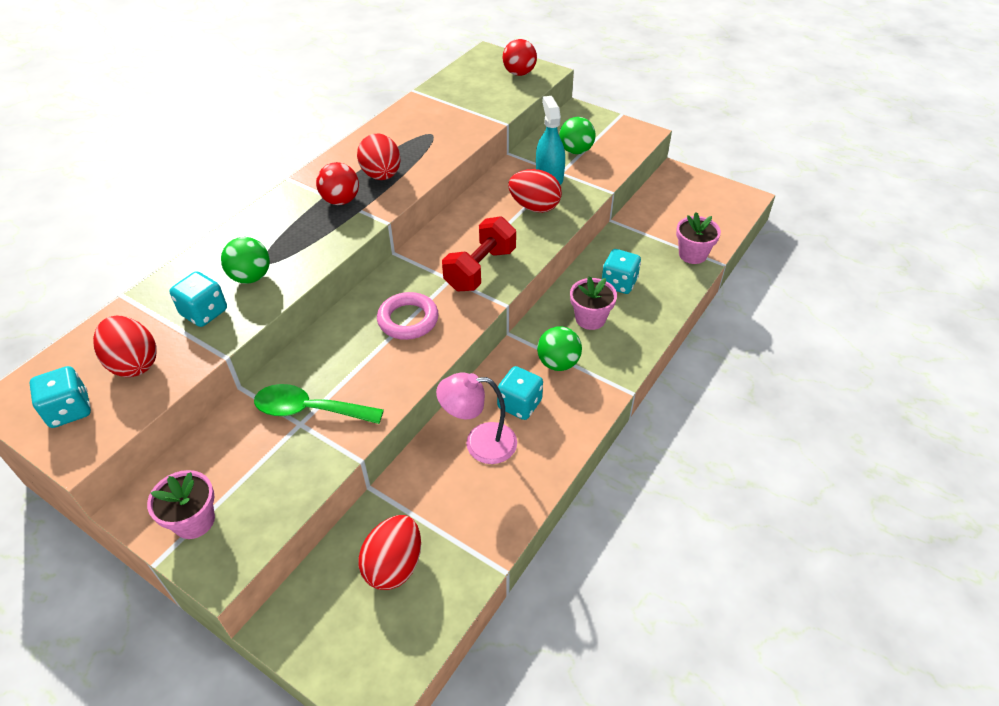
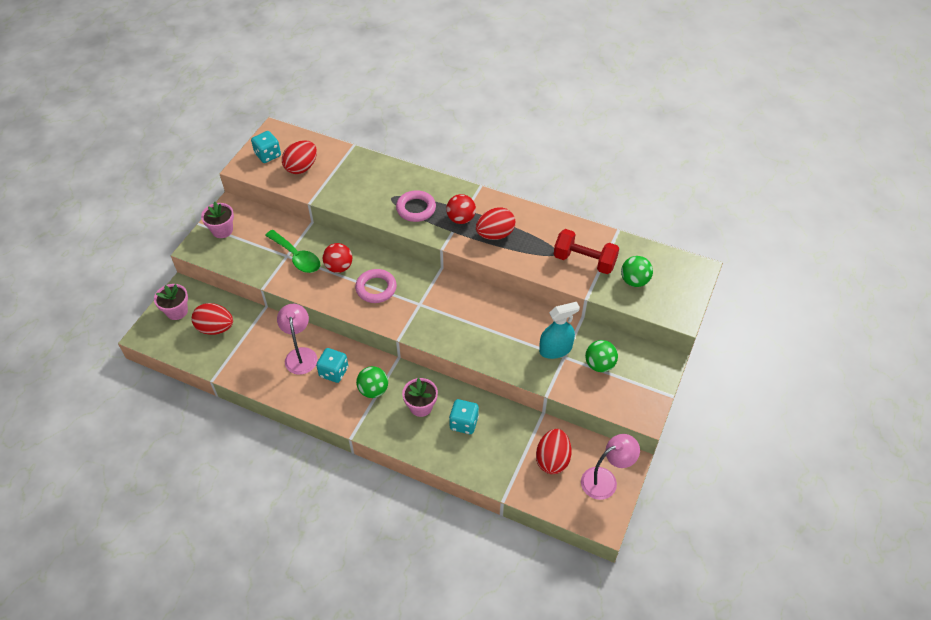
camera: 80 degrees right, 5 degrees up
(204, 313) = (343, 183): turquoise dice -> none
(251, 277) = (376, 195): green ball -> green ball (634, 281)
(300, 239) = (416, 209): none -> pink ring
(309, 410) = (297, 257): green spoon -> green spoon turned 135 degrees clockwise
(480, 269) = (432, 320): red dumbbell -> red dumbbell (584, 261)
(519, 73) = (671, 297): red ball -> red ball (339, 267)
(534, 207) = (512, 344): red egg -> red egg (552, 459)
(692, 254) = (510, 476): pink flower pot -> pink flower pot (177, 311)
(696, 190) = (605, 480): none -> pink lamp

